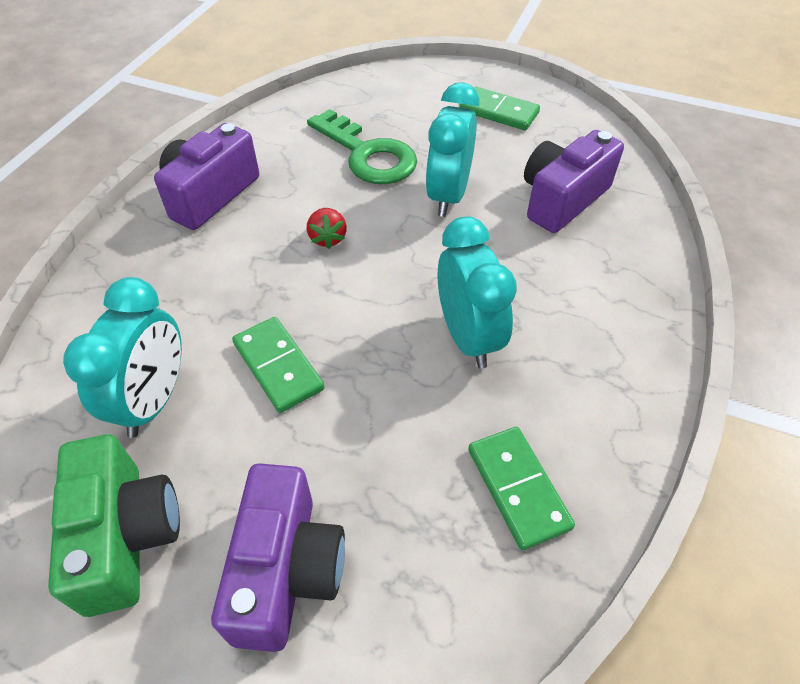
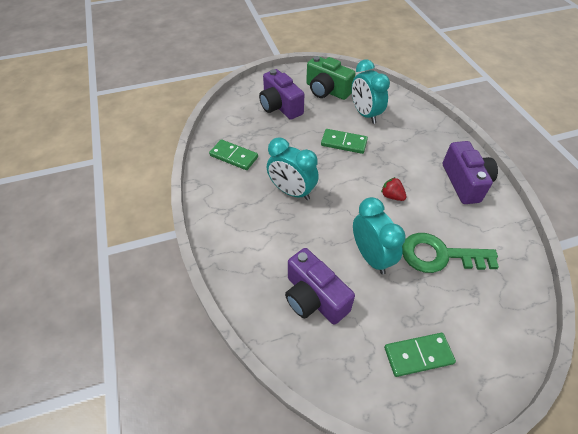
camera: 140 degrees right, 0 degrees up
(562, 199) = (314, 298): purple camera -> purple camera turned 135 degrees clockwise

